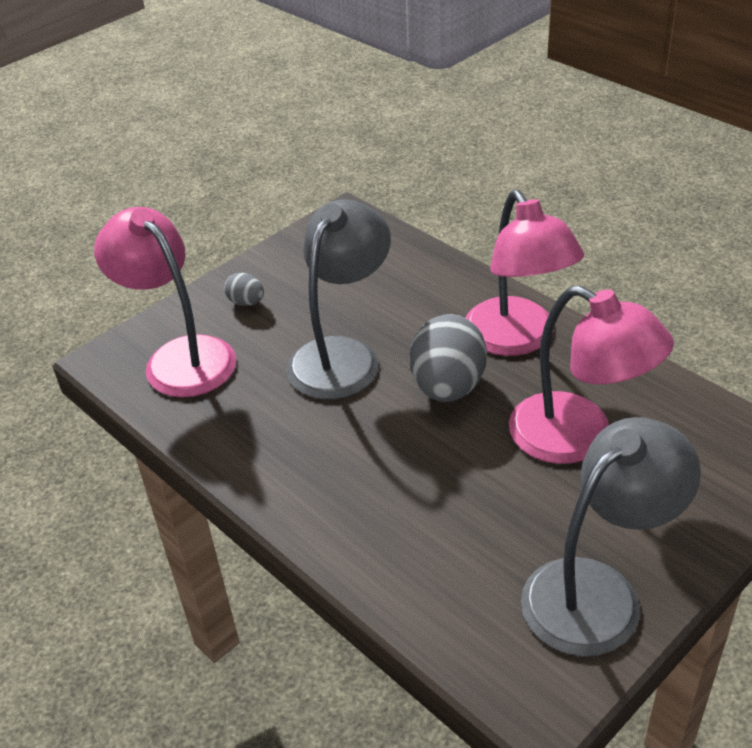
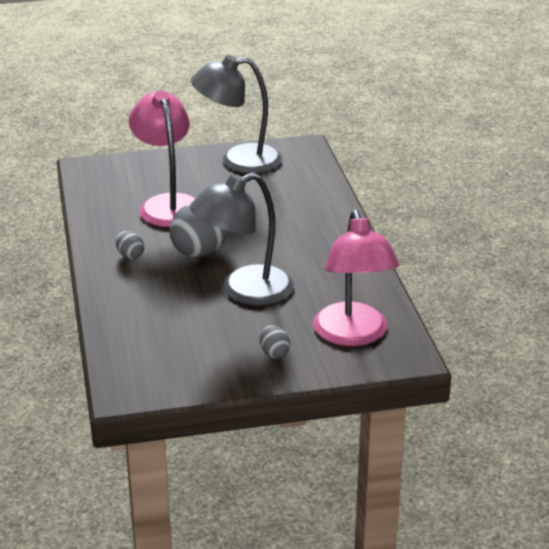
camera: 150 degrees left, 10 degrees down
(517, 339) = (130, 255): pink lamp -> grey egg

